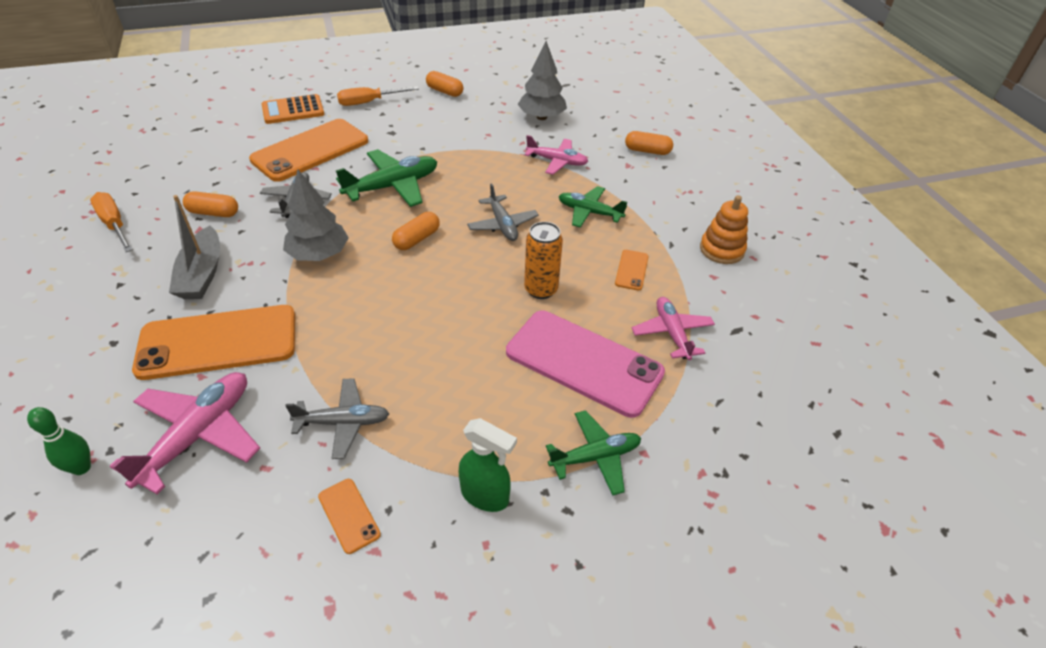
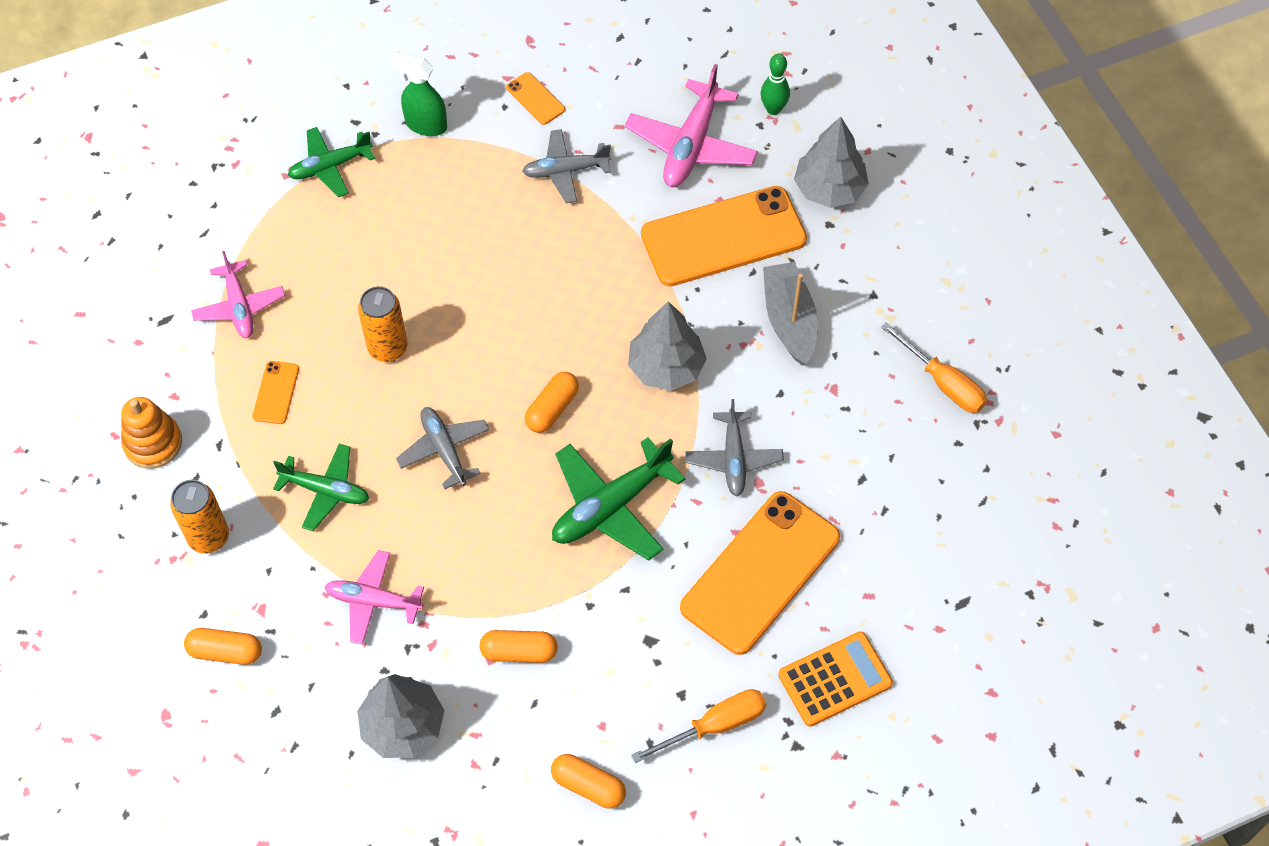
camera: 175 degrees right, 15 degrees up
(88, 373) = (829, 189): none -> grey tree
(213, 213) = (831, 420): orange capsule -> orange capsule (519, 652)
(584, 362) = (338, 259): pink phone -> none
(668, 198) = (209, 537): none -> orange can

